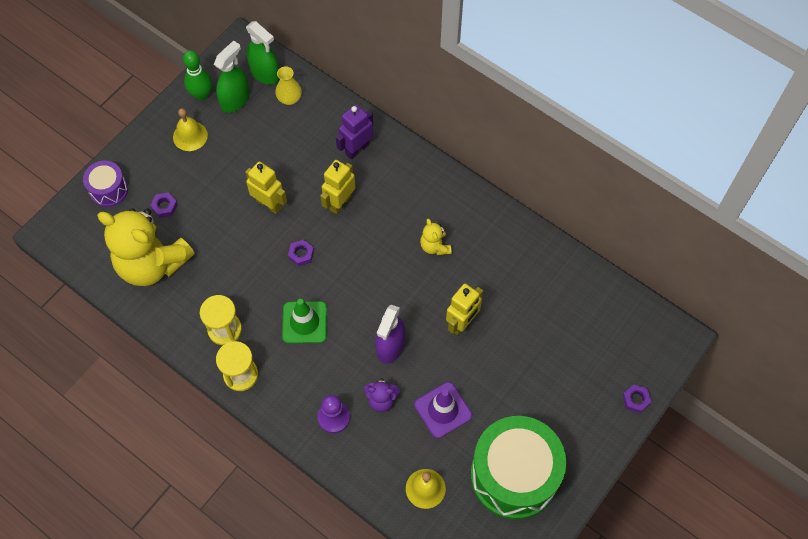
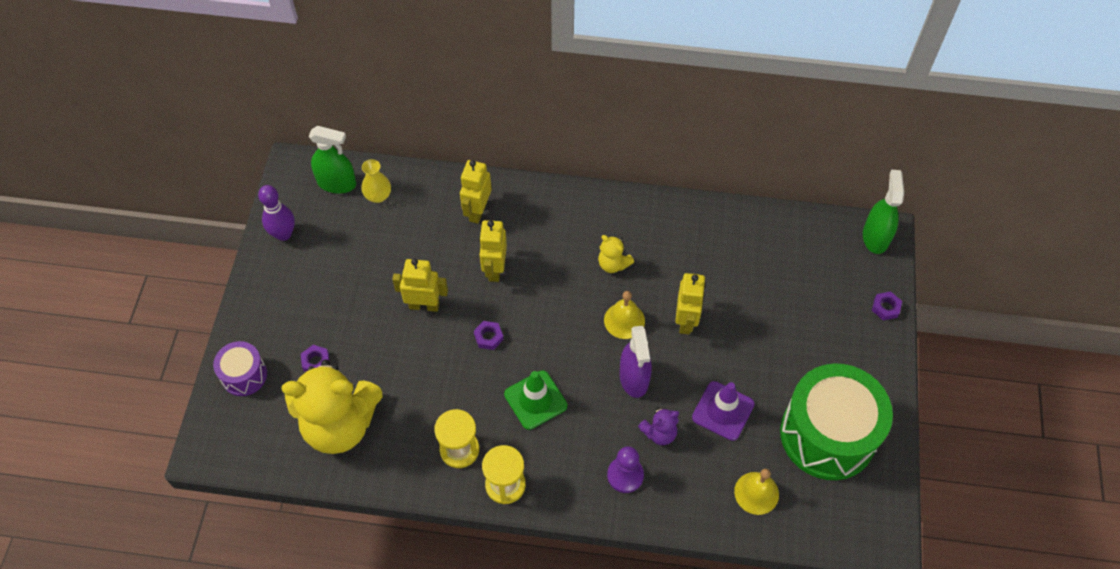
camera: 30 degrees left, 5 degrees down
(190, 136) = (297, 279): yellow bell -> yellow bell (624, 320)
(202, 95) = (283, 234): green bowling pin -> purple bowling pin
(235, 100) = (322, 222): green spray bottle -> green spray bottle (875, 237)
(357, 149) = (477, 211): purple robot -> yellow robot

